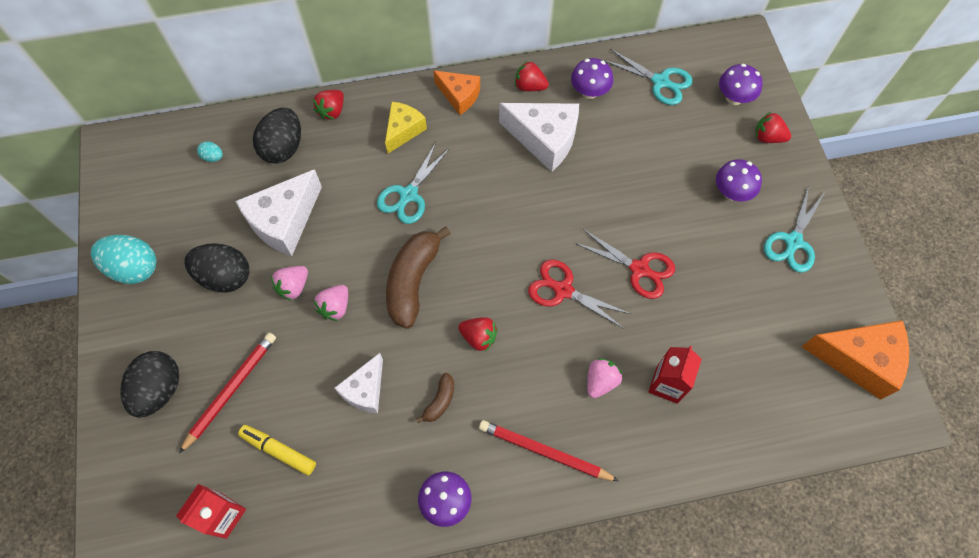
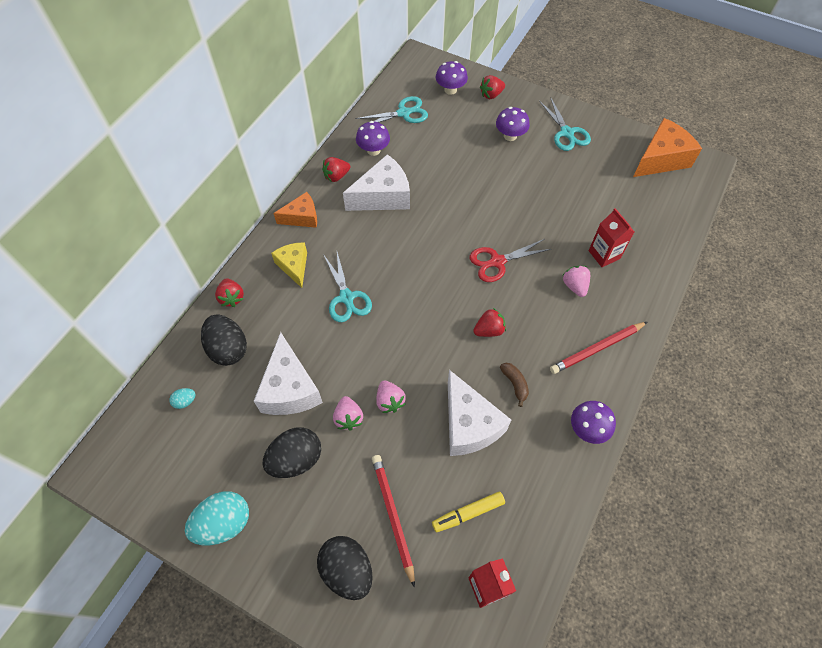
camera: 50 degrees left, 5 degrees down
(365, 390) = (469, 424): white cheese -> white cheese, size x1.61
(413, 281) = (414, 340): brown banana -> none
(639, 269) = (518, 214): red scissors -> none

